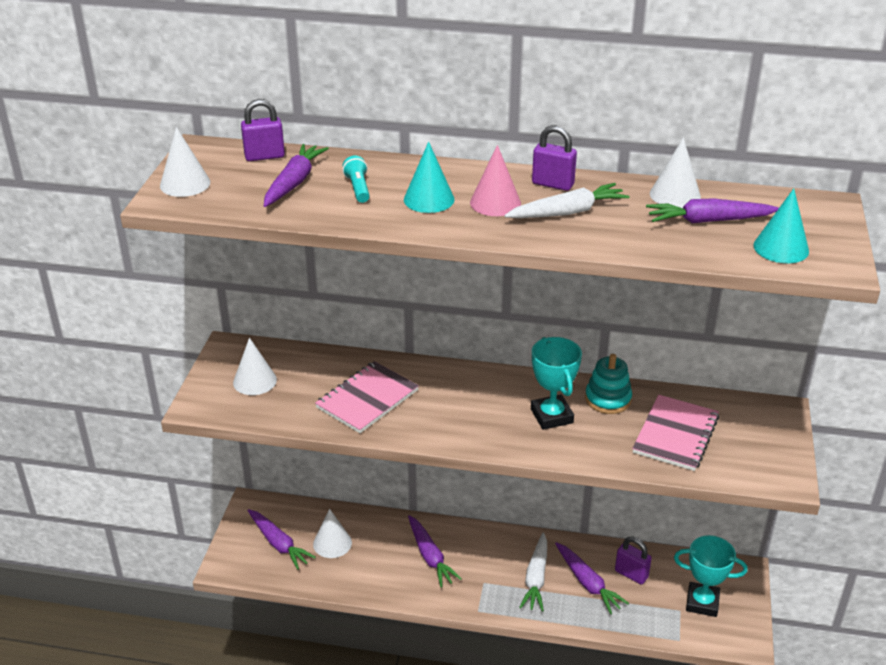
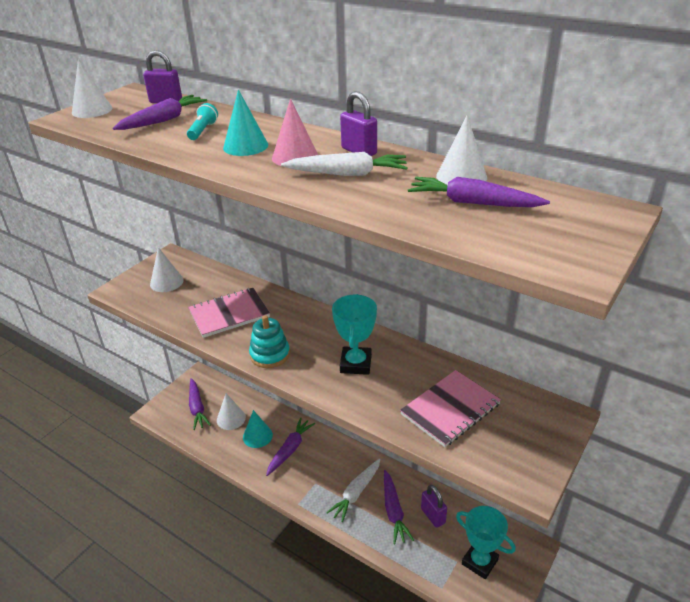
camera: 25 degrees right, 0 degrees up
(430, 556) = (290, 450): purple carrot -> purple carrot turned 150 degrees counterclockwise
(608, 399) = (412, 362): turquoise stacking toy -> turquoise stacking toy (270, 355)
(781, 248) = (526, 240): turquoise cone -> turquoise cone (257, 436)

